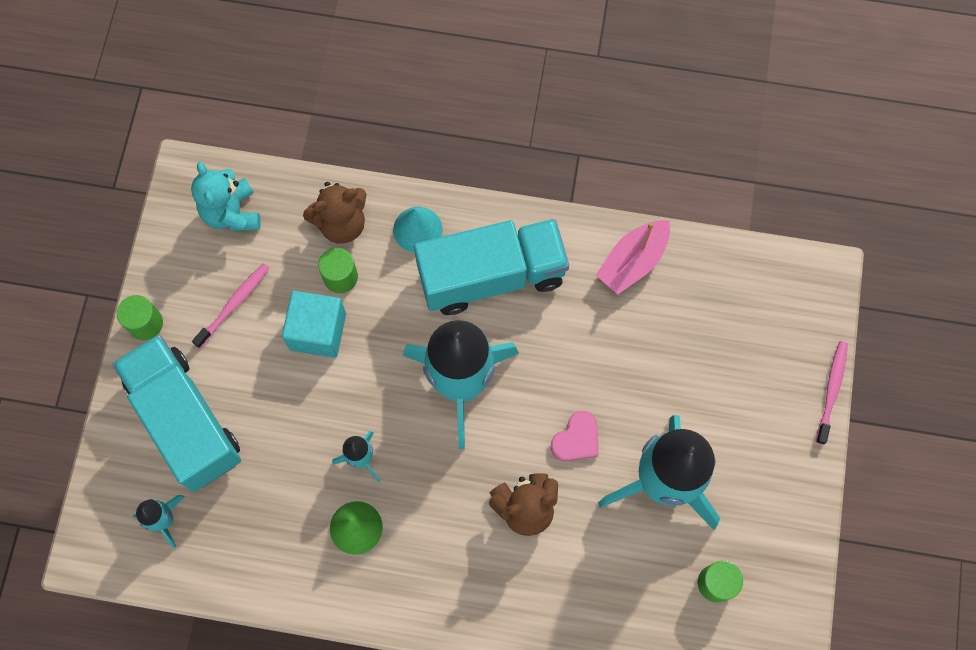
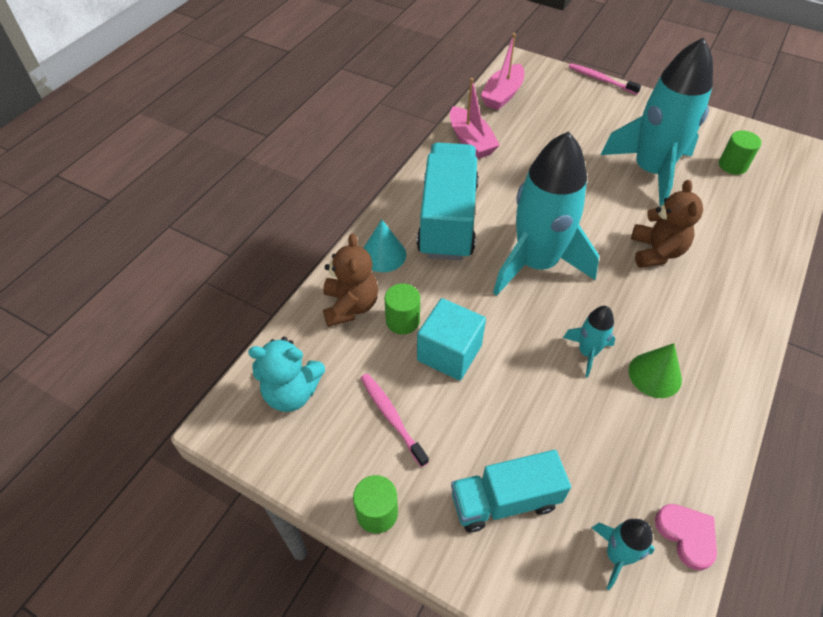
camera: 70 degrees left, 20 degrees down
(185, 420) = (504, 501): turquoise truck -> turquoise truck, size x0.63
(576, 439) = (604, 207): pink heart -> pink heart (687, 535)
(740, 273) = (502, 95): none -> pink boat

